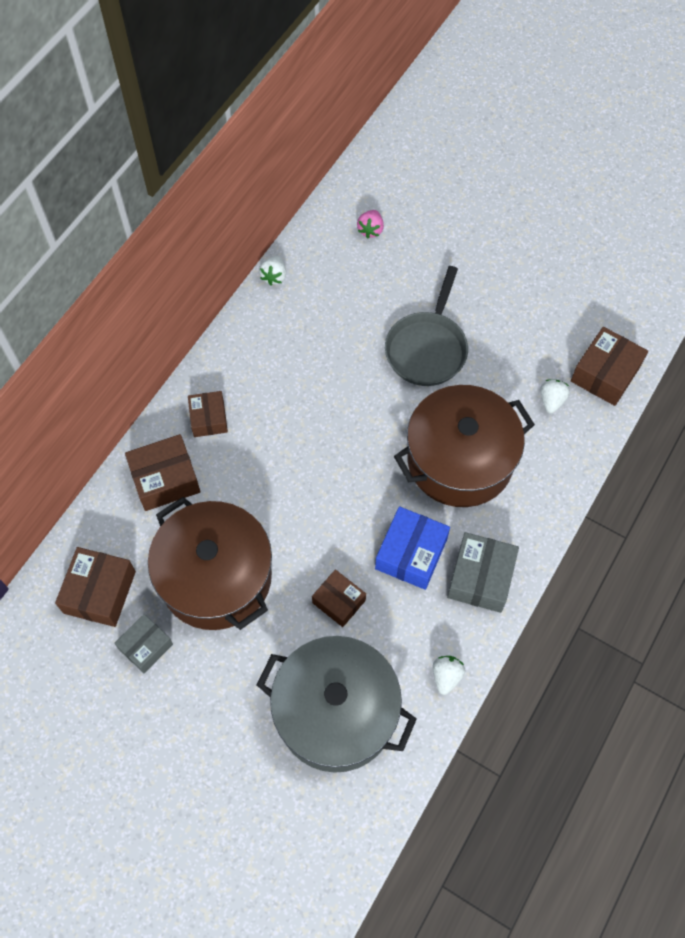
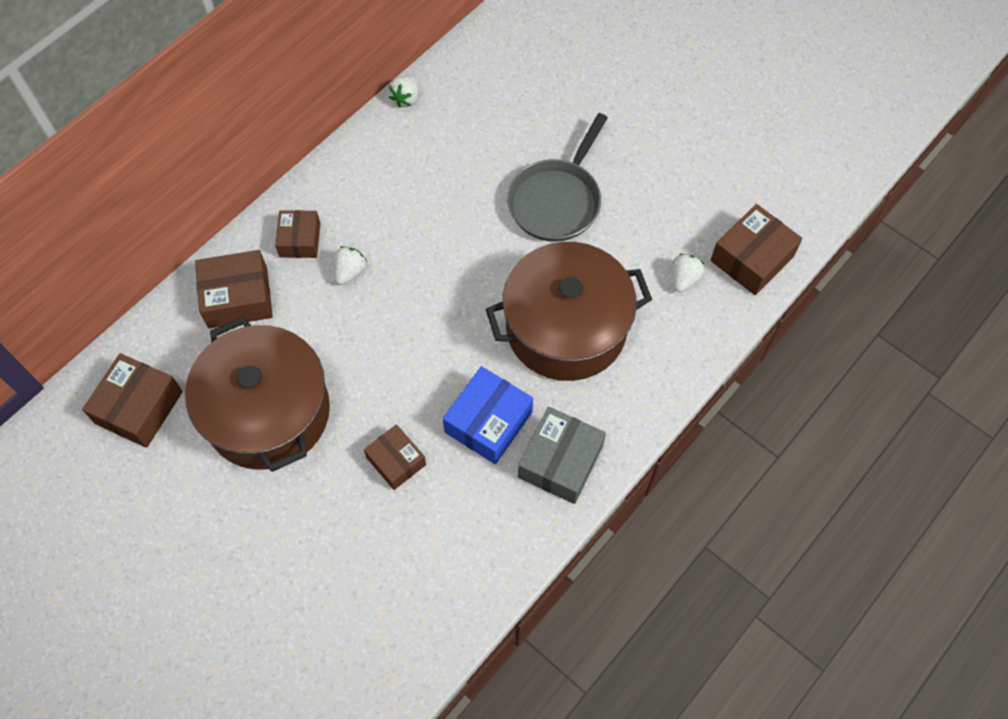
camera: 10 degrees right, 0 degrees up
(145, 646) = (174, 474): grey box -> none
(336, 712) = (365, 583): grey pot -> none
(370, 230) = (523, 64): pink strawberry -> none
(446, 676) = (497, 564): white strawberry -> white strawberry (350, 272)

